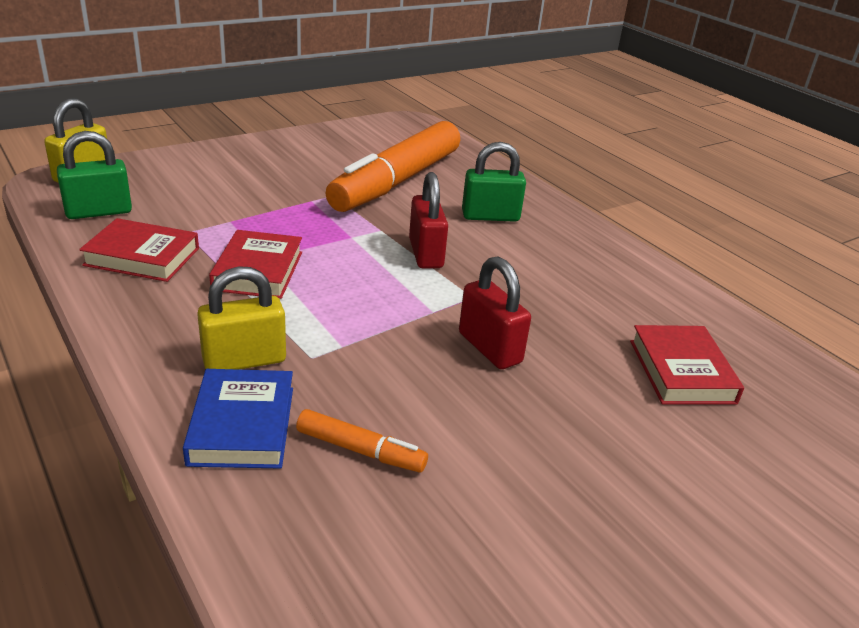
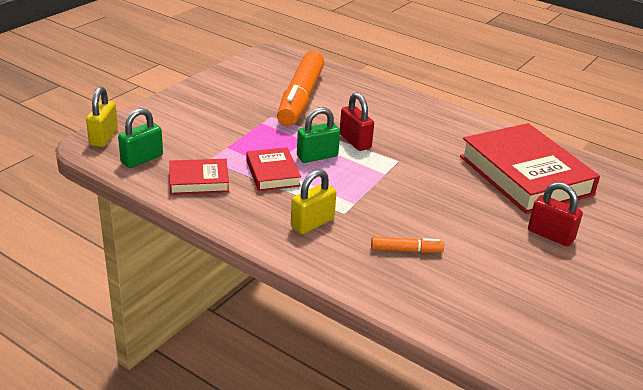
camera: 20 degrees left, 0 degrees up
(242, 425) = (341, 254): blue book -> none
(489, 348) = (428, 186): red padlock -> red padlock (550, 235)
(490, 216) = (372, 110): green padlock -> green padlock (317, 156)
(681, 371) = (525, 175): red book -> red book, size x2.02

